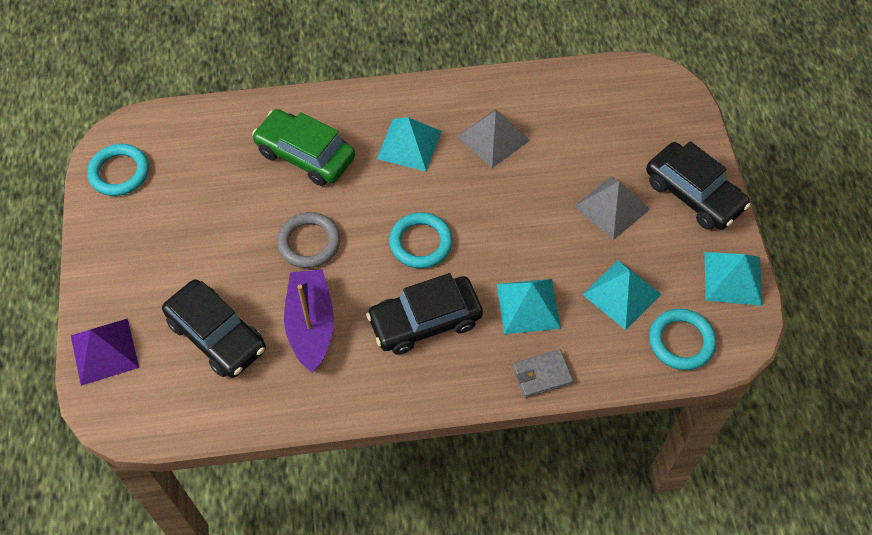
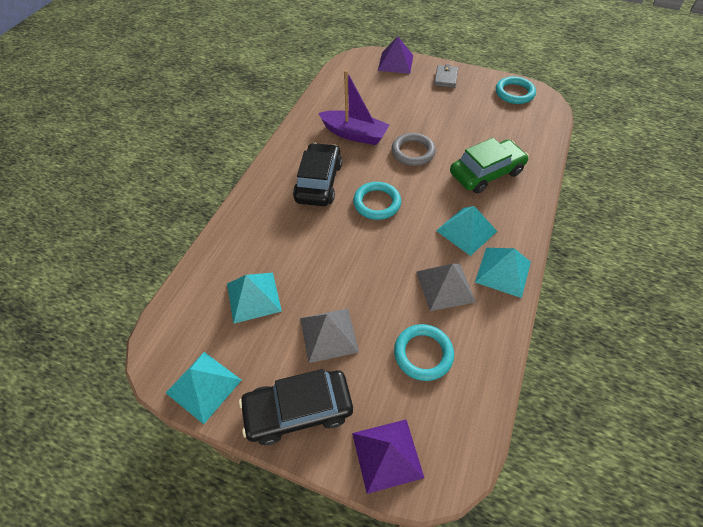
camera: 120 degrees right, 5 degrees down
(217, 335) = (376, 99): black car -> none
(528, 306) = (288, 237): turquoise pyramid -> turquoise pyramid (503, 271)
(542, 375) = (237, 221): grey wallet -> grey wallet (445, 78)
(677, 119) = (387, 454): none -> purple pyramid
(681, 341) = (189, 313): turquoise ring -> turquoise ring (423, 354)

